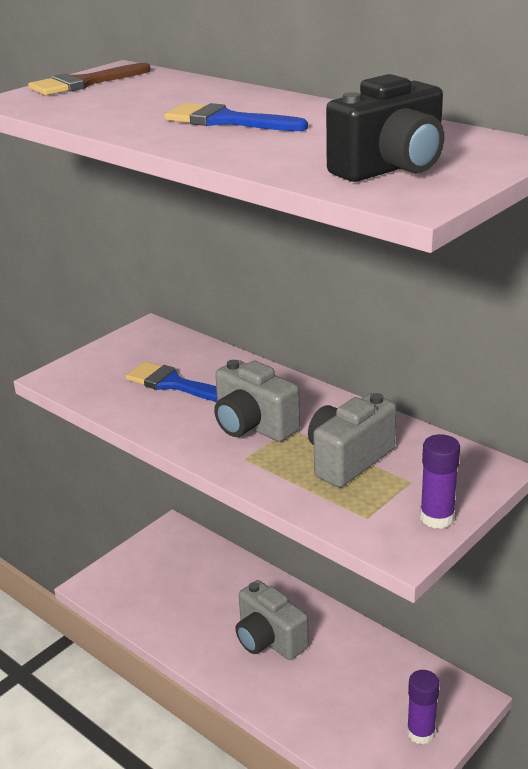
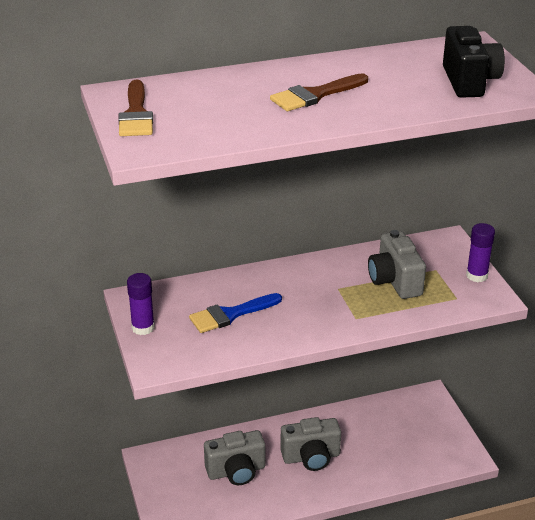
camera: 60 degrees left, 5 degrees up
(226, 121) = (315, 95): blue brush -> brown brush
(253, 426) = (321, 301): grey camera -> grey camera (236, 471)
(421, 732) = (439, 427): purple glue stick -> purple glue stick (143, 327)

